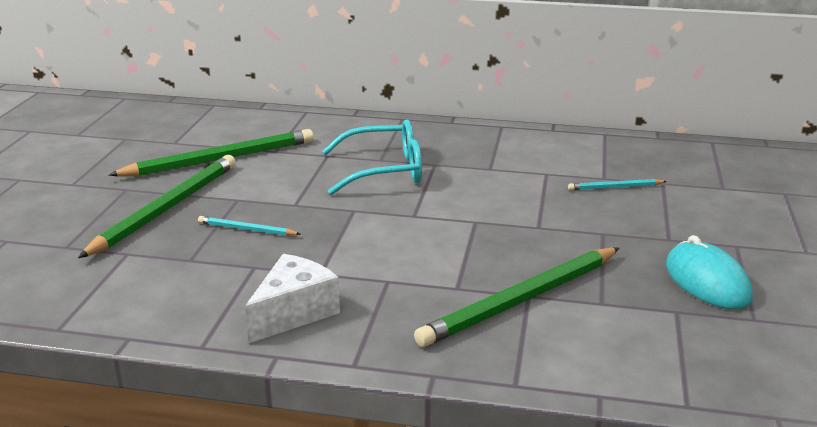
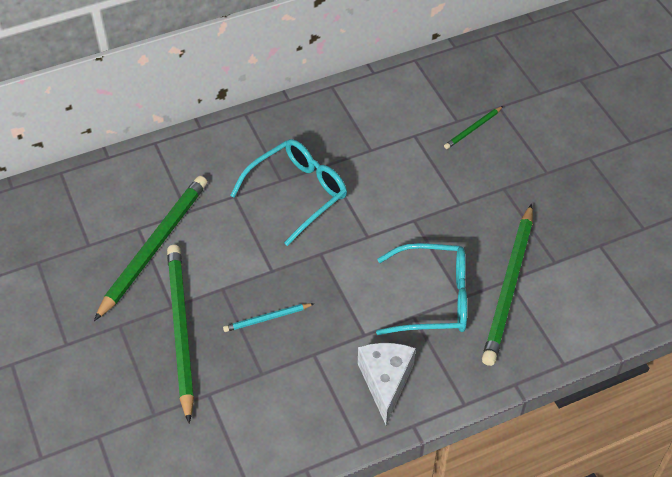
camera: 35 degrees left, 25 degrees up
(424, 277) = (433, 299): none -> turquoise glasses
(615, 187) = (473, 129): turquoise pencil -> green pencil
(707, 282) = (597, 206): turquoise mouse -> none

